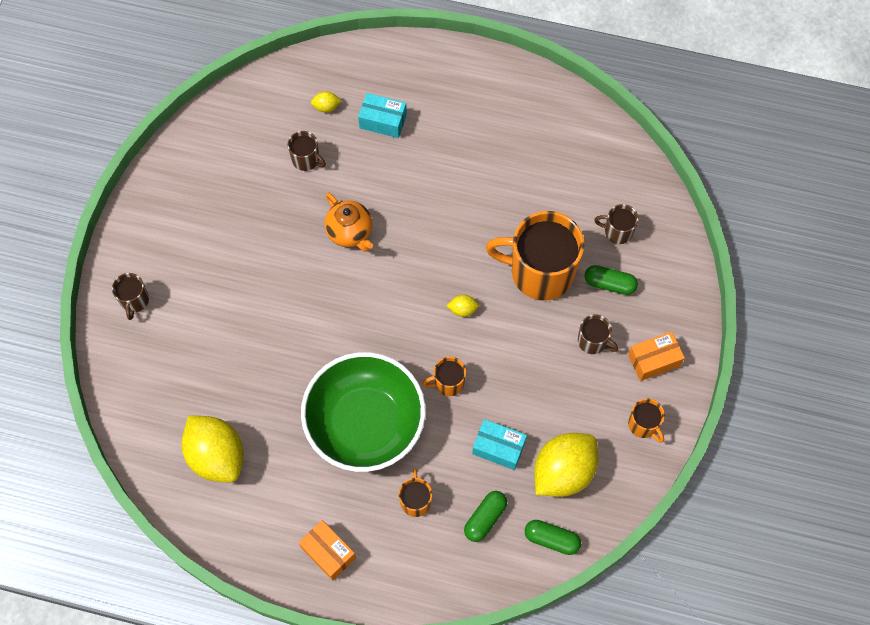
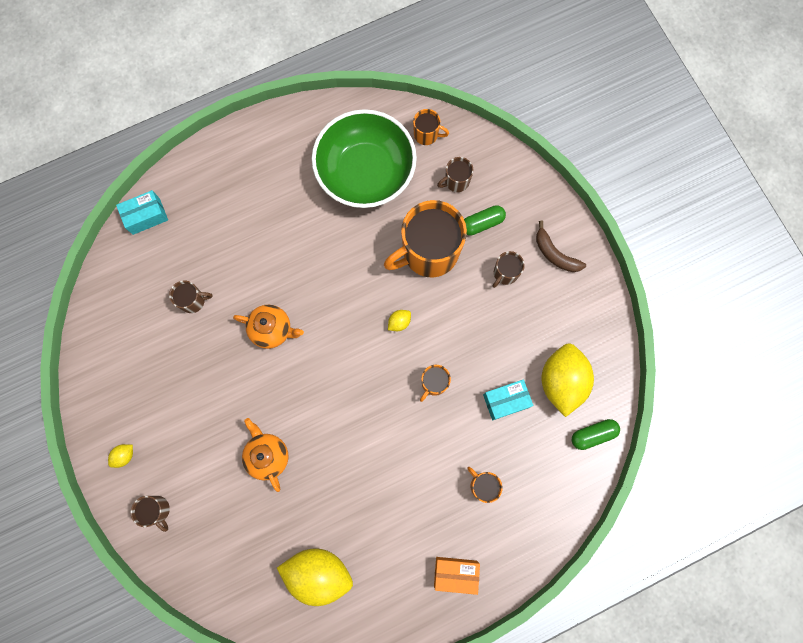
camera: 40 degrees left, 10 degrees up
(258, 329) = (267, 455): none -> orange teapot
(326, 107) = (173, 249): yellow lemon -> yellow lemon (124, 456)
(365, 423) = (402, 460): green bowl -> green bowl (365, 172)
(383, 121) = (224, 228): turquoise box -> turquoise box (146, 216)
(485, 518) = (538, 458): green capsule -> none
(593, 341) = (505, 273): brown mug -> brown mug turned 135 degrees clockwise
(643, 425) = (585, 305): orange mug -> orange mug (427, 134)
(654, 360) = (555, 254): orange box -> brown banana

